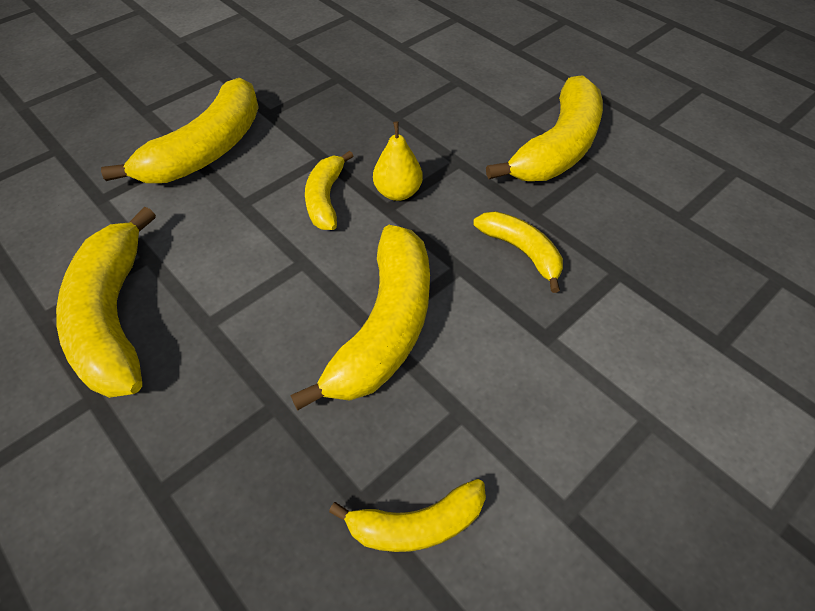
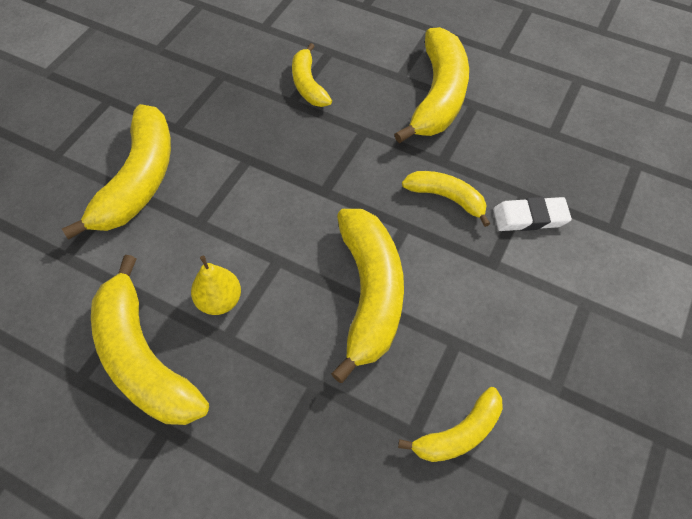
camera: 20 degrees left, 5 degrees up
(326, 199) = (269, 197): yellow banana -> yellow banana (308, 84)
(398, 192) = (326, 174): yellow pear -> yellow pear (219, 300)
(615, 300) = (530, 217): none -> white eraser

